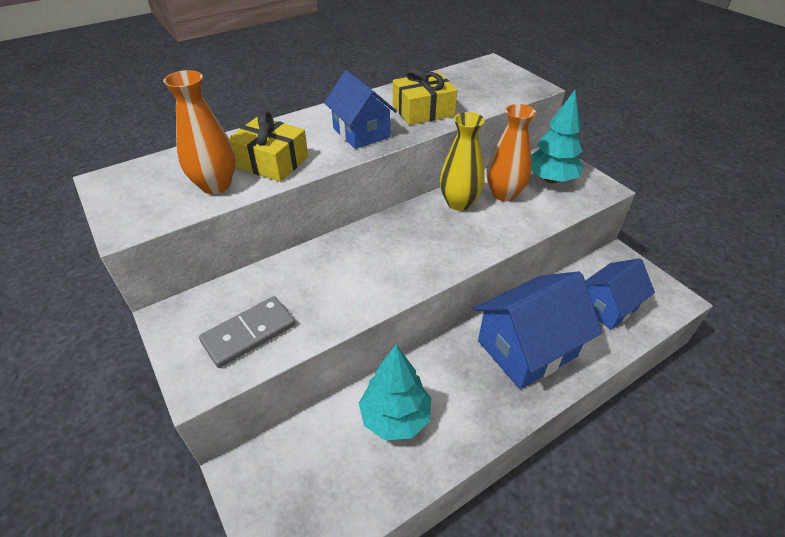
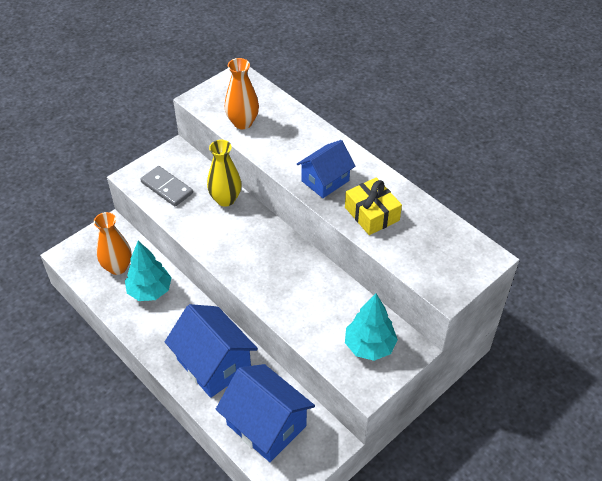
camera: 80 degrees right, 5 degrees up
(271, 161) = (275, 141): yellow gift -> none
(459, 203) = (316, 279): yellow vase -> yellow vase (225, 199)
(504, 194) = (337, 310): orange vase -> orange vase (117, 267)
(607, 307) = (266, 425): blue house -> blue house, size x1.55

